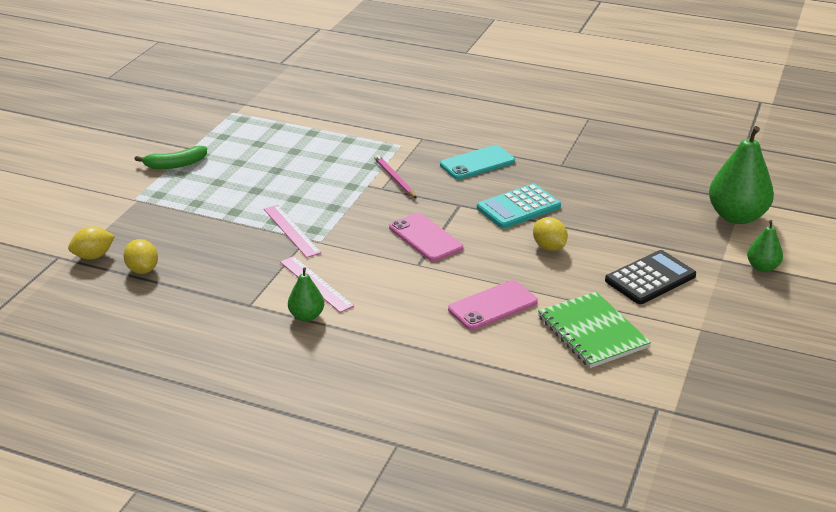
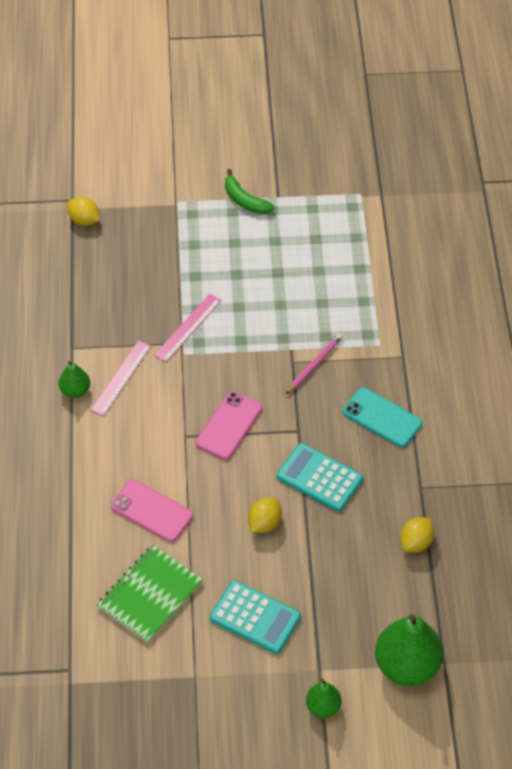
camera: 65 degrees right, 20 degrees up
(143, 270) = (82, 259): yellow lemon -> yellow lemon (416, 542)
(650, 278) = (255, 617): black calculator -> turquoise calculator

